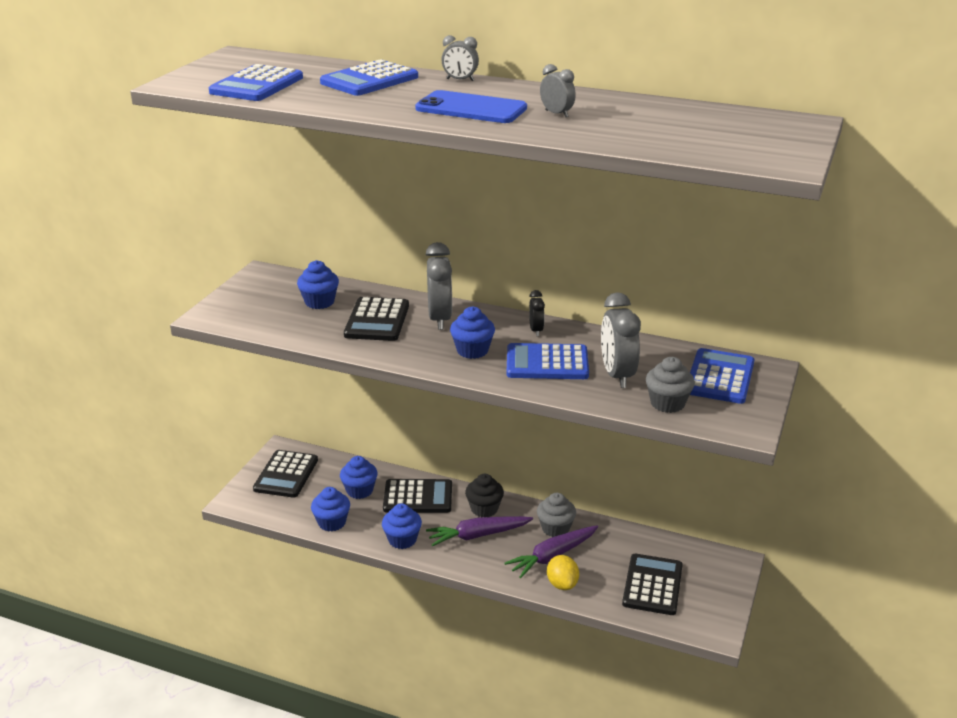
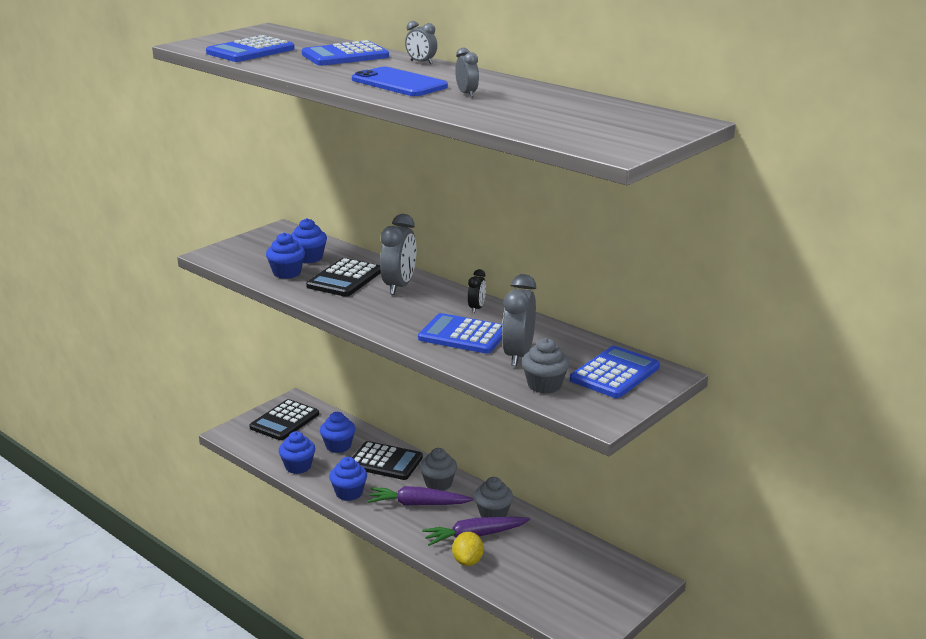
camera: 20 degrees right, 5 degrees down
(472, 350) = (405, 315): blue cupcake -> blue cupcake (287, 273)
(484, 509) = (438, 484): black cupcake -> grey cupcake
(652, 585) = (553, 581): black calculator -> none

